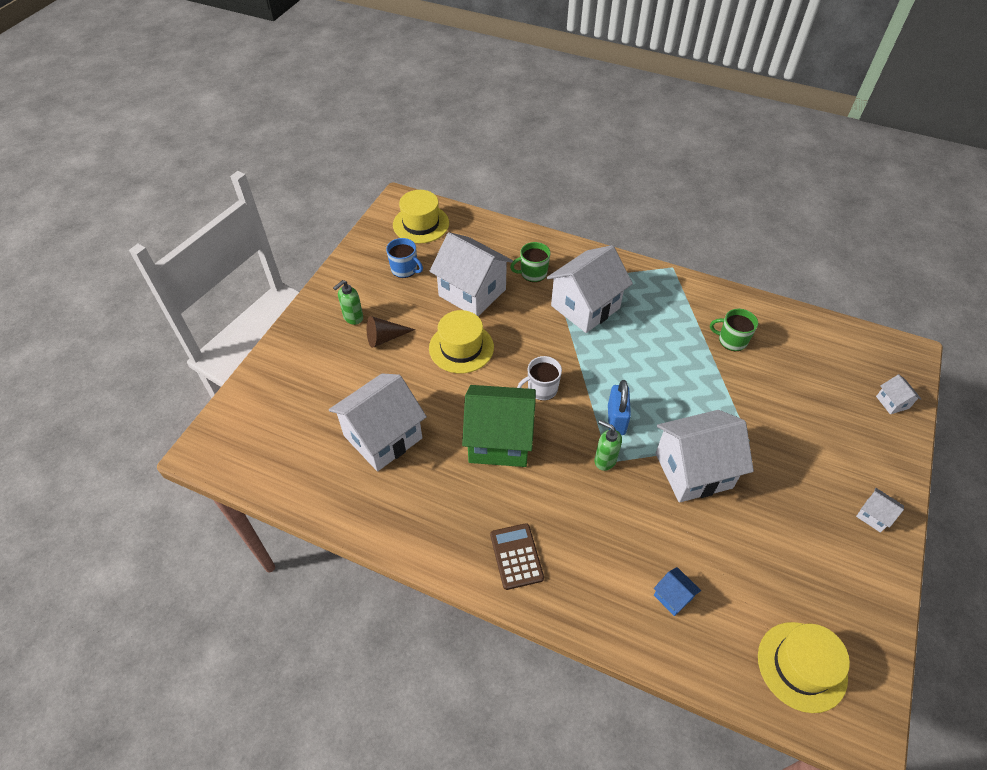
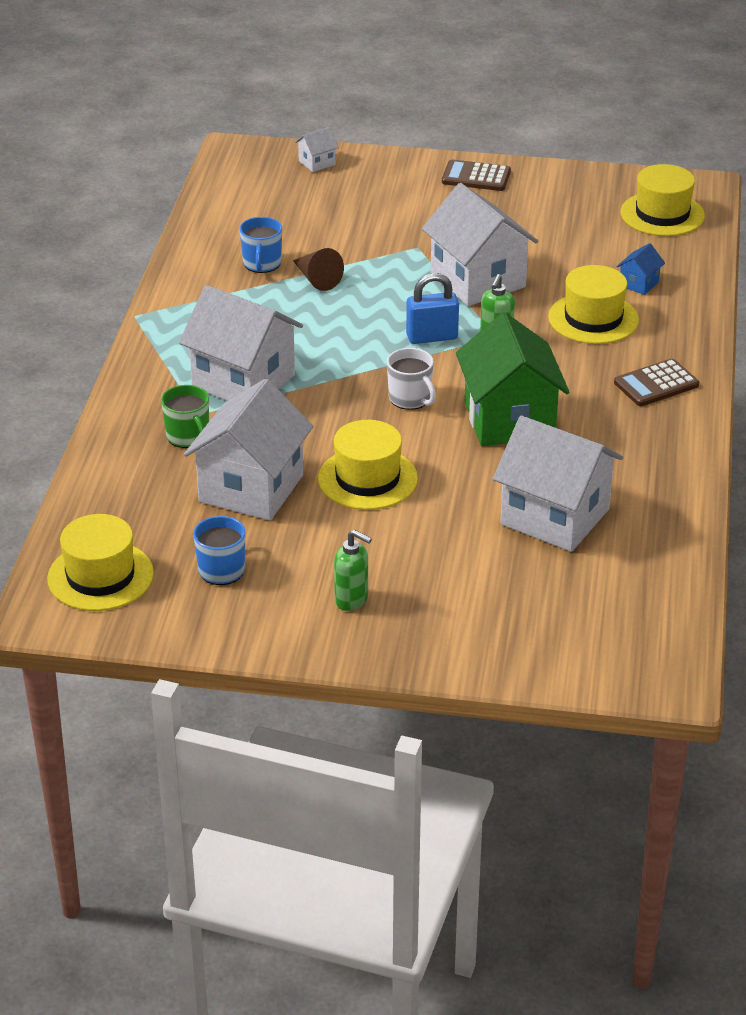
camera: 105 degrees left, 15 degrees down
(385, 338) = (379, 556): brown cone -> brown cone (316, 279)
(622, 540) = (593, 318): none -> yellow hat
(731, 340) = (262, 264): green mug -> blue mug
(873, 516) = (476, 177): white house -> brown calculator

